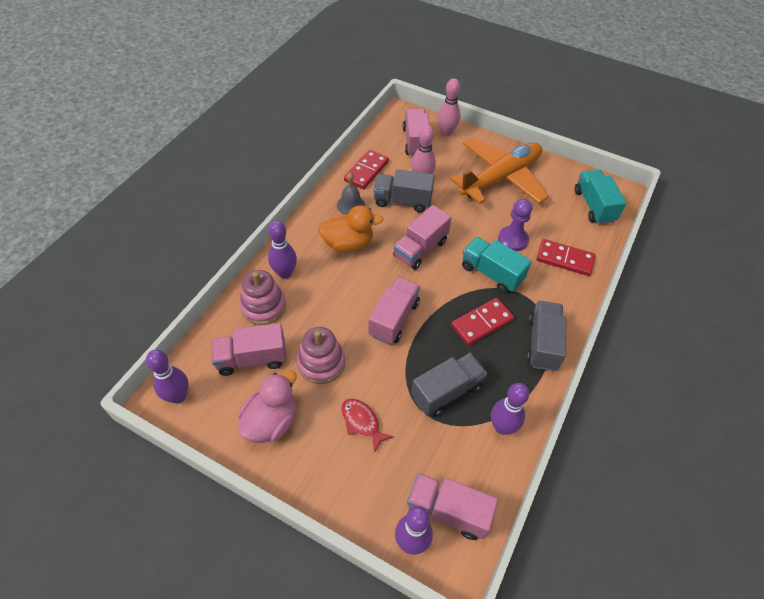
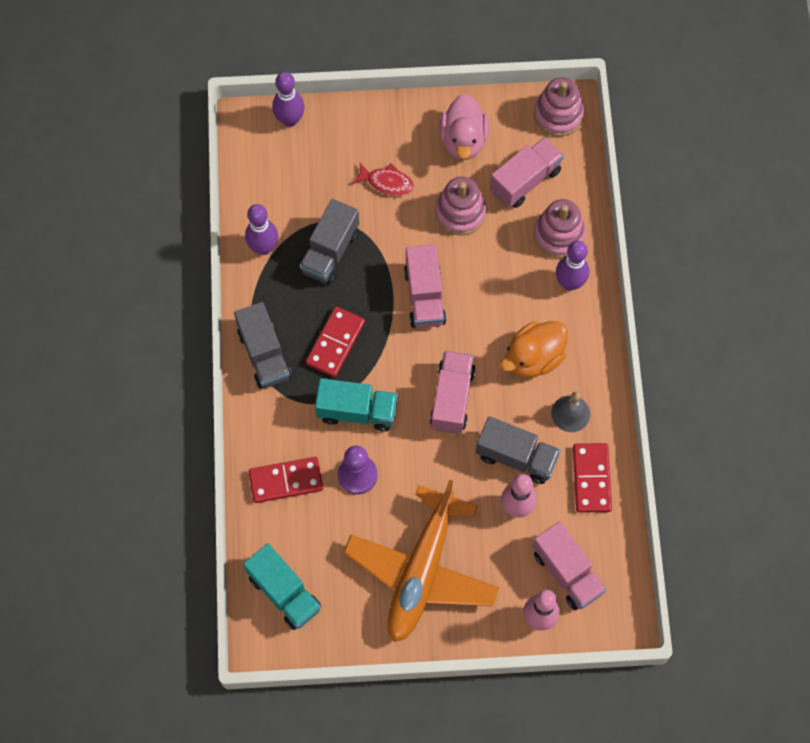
camera: 150 degrees right, 15 degrees up
(178, 396) = (558, 115): purple bowling pin -> pink stacking toy
(402, 201) = (516, 457): grey truck -> grey truck turned 45 degrees clockwise
(448, 511) = (274, 155): pink truck -> none

